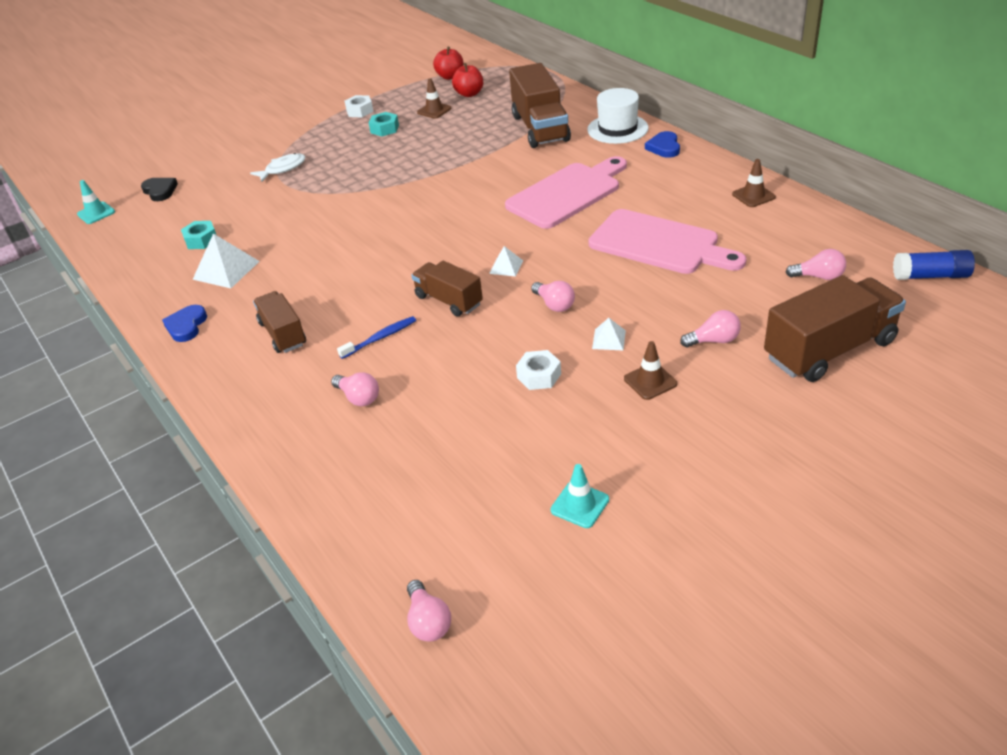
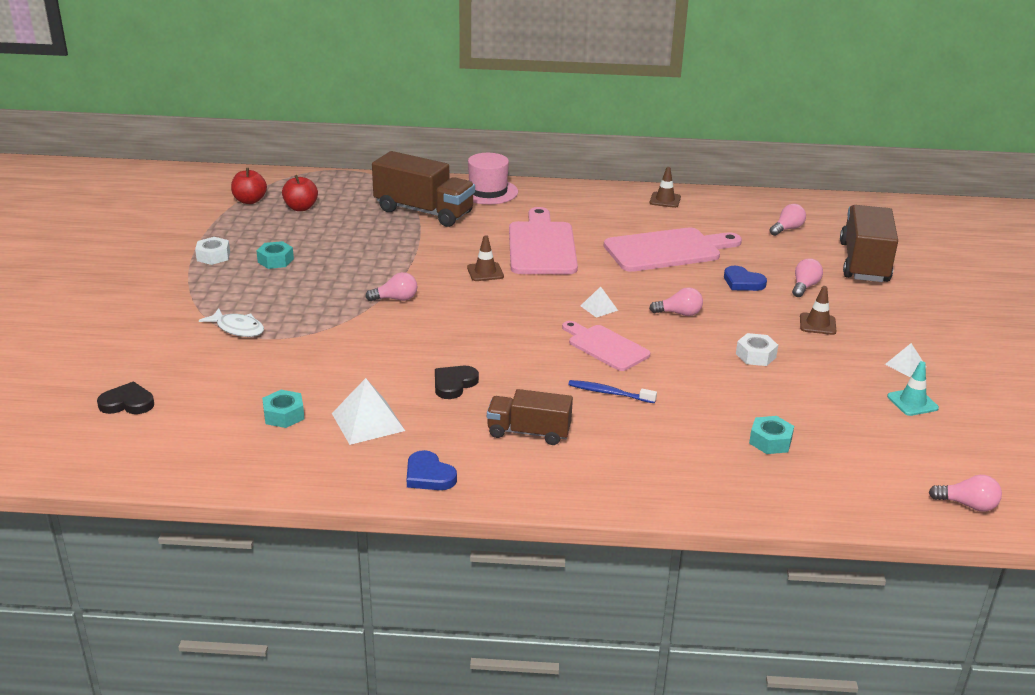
camera: 55 degrees left, 10 degrees down
(96, 213) = (87, 455): turquoise traffic cone -> none
(283, 169) = (238, 328): white fish -> white fish turned 120 degrees clockwise
(311, 272) = (454, 384): none -> black heart
(358, 398) = (676, 433): pink light bulb -> pink light bulb (395, 299)
(380, 338) = (609, 393): blue toothbrush -> blue toothbrush turned 75 degrees counterclockwise
(403, 450) = (770, 441): none -> turquoise nut
(434, 110) = (294, 231): brown traffic cone -> brown traffic cone (485, 272)
(448, 300) = (605, 346): brown truck -> pink cutting board
(608, 339) = (751, 315): white pyramid -> white pyramid (905, 365)
(617, 129) = (488, 192): white hat -> pink hat
(664, 147) = (547, 192): blue heart -> blue heart (743, 282)
(930, 276) = (835, 205): blue glue stick -> none

